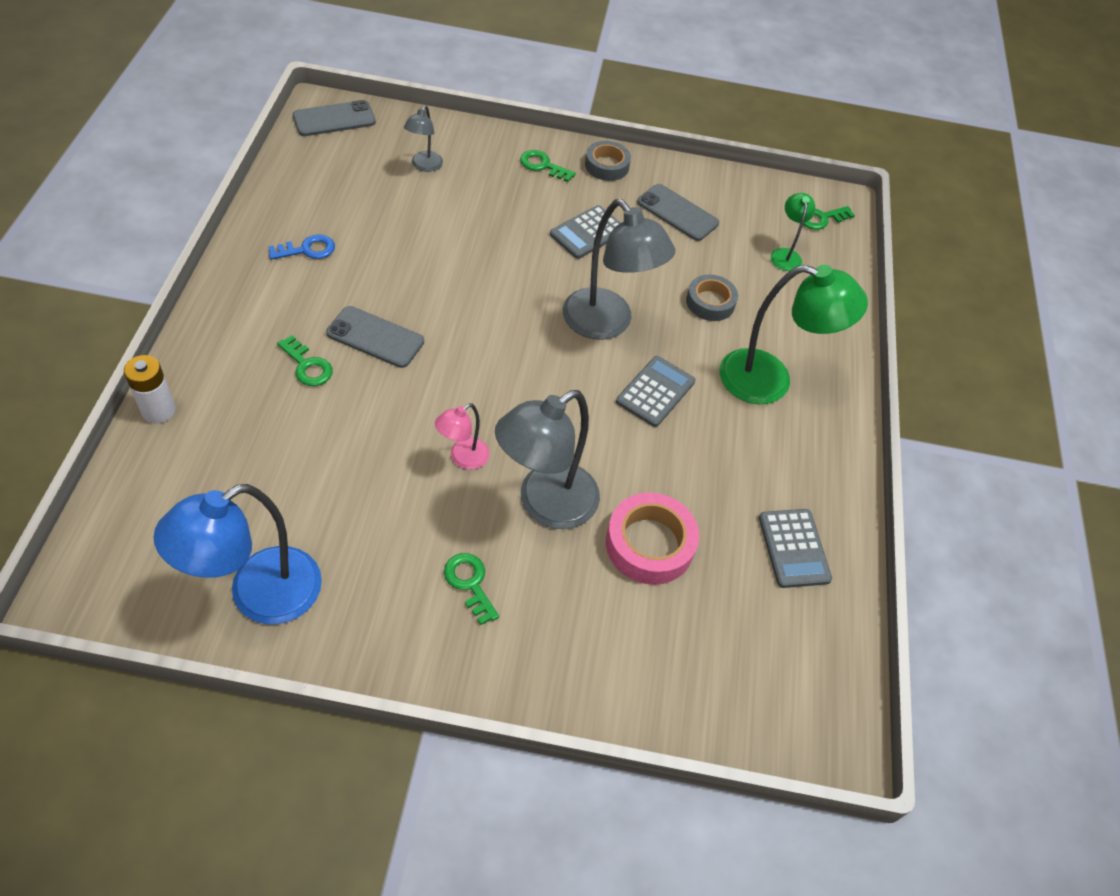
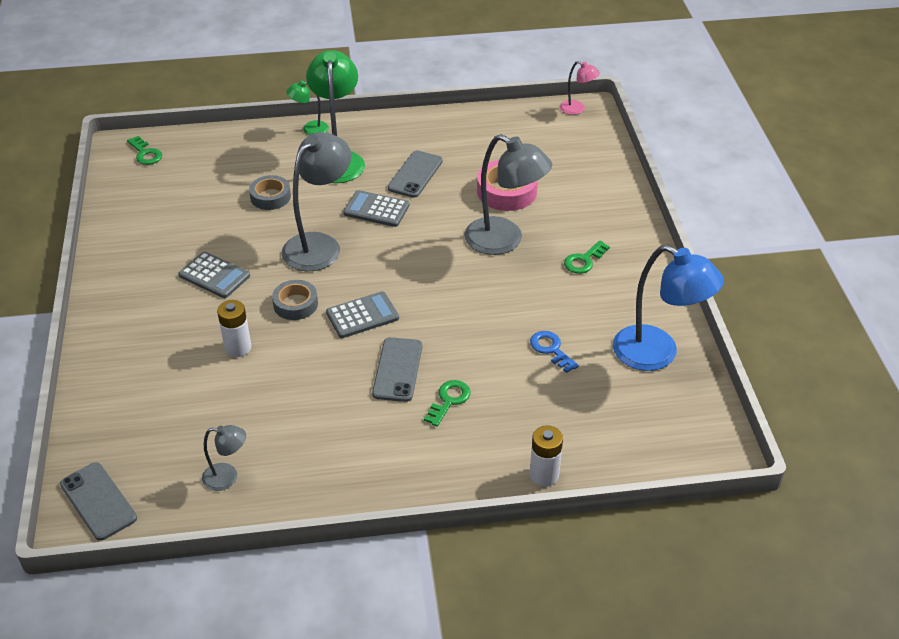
camera: 100 degrees left, 10 degrees down
(307, 249) = (312, 450): blue key -> blue key (551, 349)
(424, 166) = (156, 405): grey lamp -> grey lamp (227, 477)
(463, 458) = (489, 288): pink lamp -> pink lamp (577, 109)
(471, 229) = (238, 348): none -> white battery
(543, 165) = (128, 323): green key -> none
(606, 166) = (115, 282): grey tape -> grey tape (295, 304)
(677, 213) = (167, 229): grey phone -> grey phone (415, 174)
(785, 254) = (198, 167): green lamp -> green lamp (310, 129)
(794, 548) = (474, 135): grey calculator -> grey calculator (362, 315)

